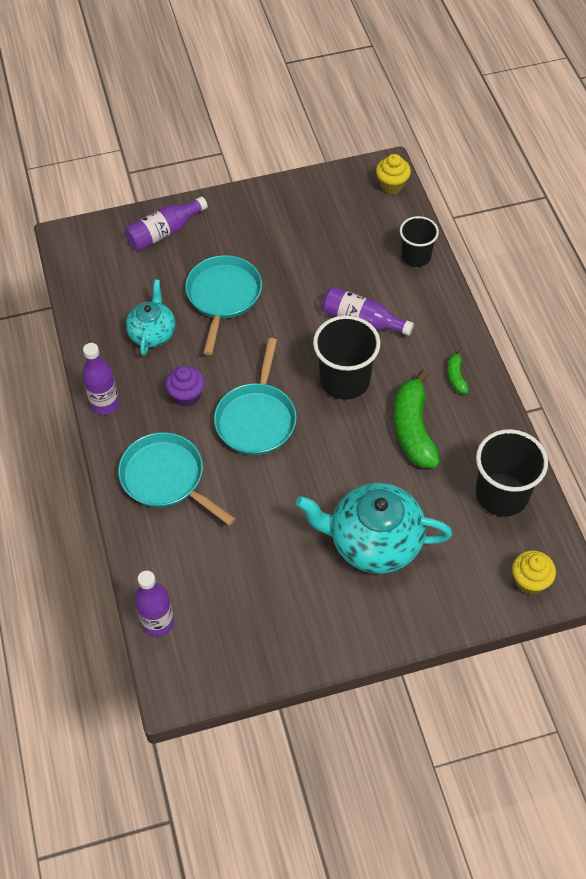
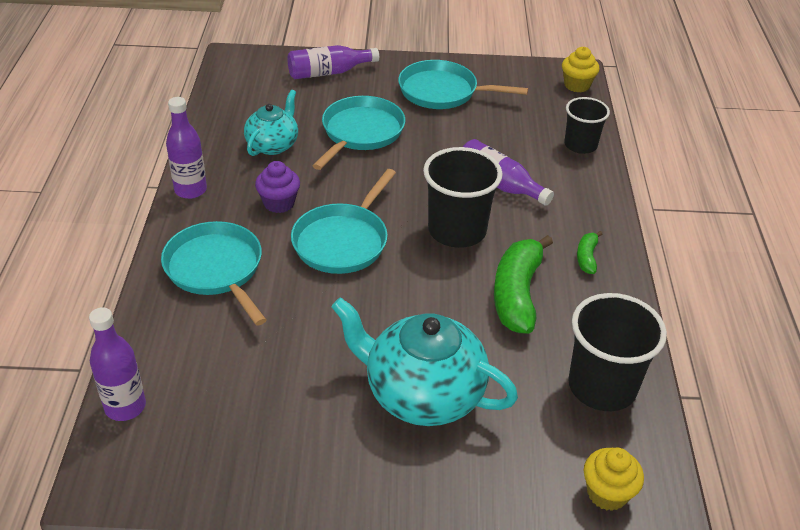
camera: 15 degrees right, 15 degrees down
(276, 227) = (442, 92): none -> turquoise pan

